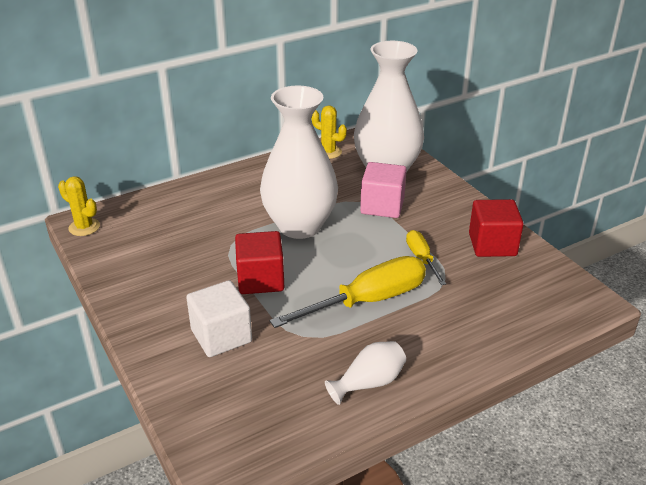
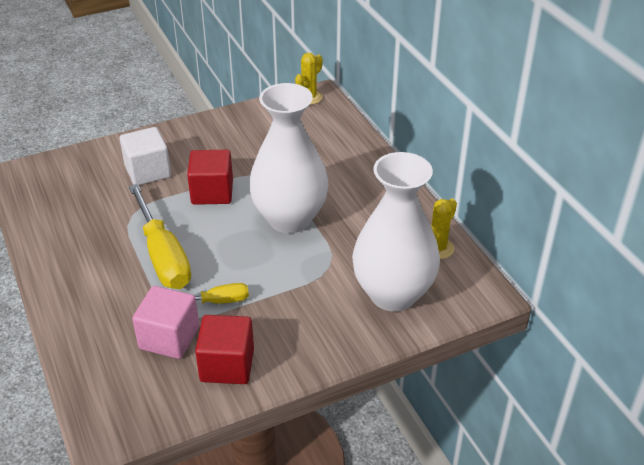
camera: 95 degrees right, 5 degrees up
(369, 383) = (64, 247): white vase -> none
(382, 206) = (317, 282): pink cube -> pink cube (169, 338)

